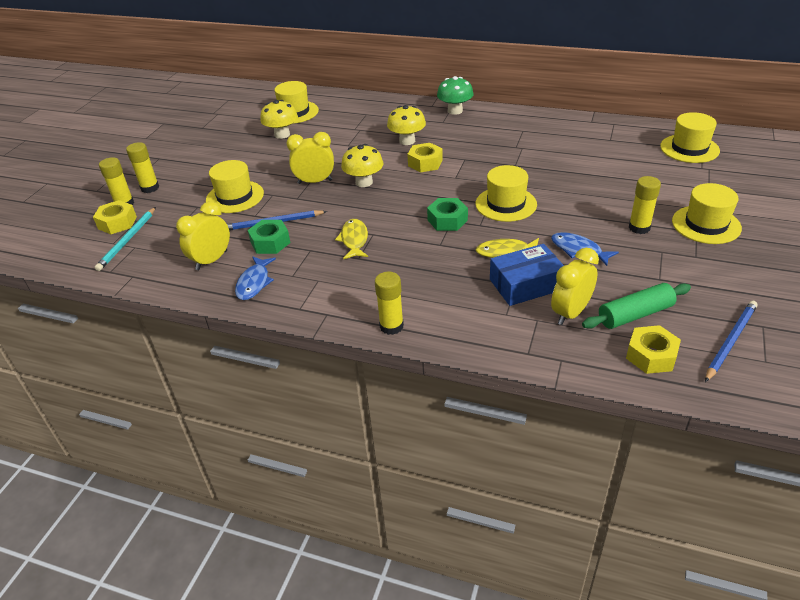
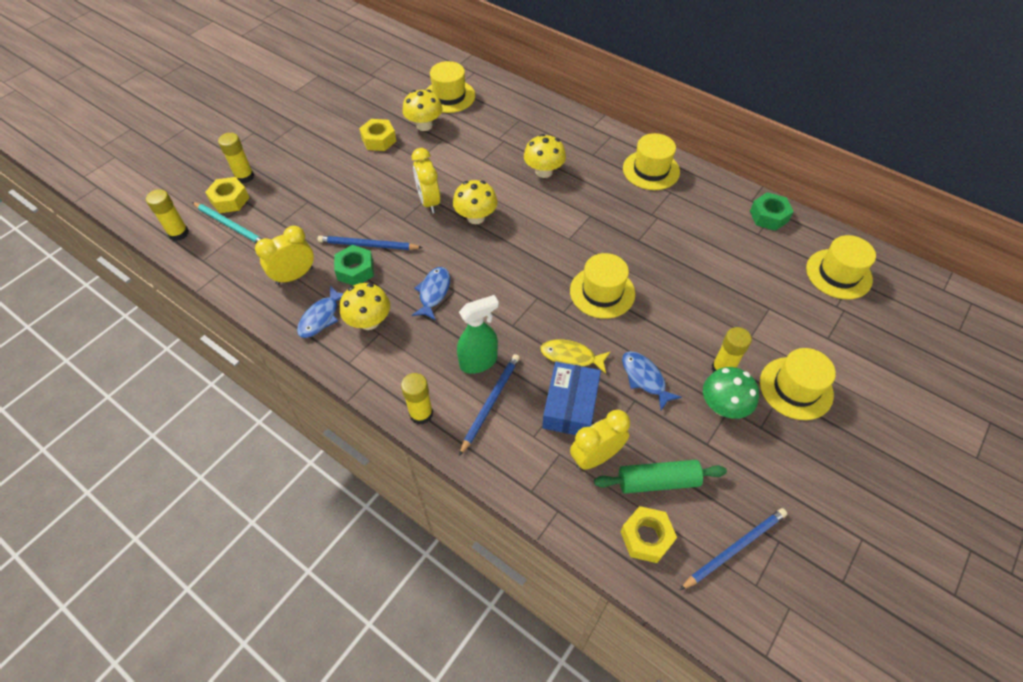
camera: 15 degrees right, 15 degrees up
(127, 240) = (231, 226): turquoise pencil -> turquoise pencil turned 90 degrees counterclockwise
(150, 188) = (274, 162): yellow glue stick -> yellow glue stick (178, 233)
(235, 197) = (346, 199): yellow hat -> yellow hat (651, 170)
(303, 274) = (369, 321): none -> yellow mushroom
(315, 182) = (429, 202): yellow clock -> yellow clock turned 120 degrees counterclockwise
(354, 240) = (433, 292): yellow fish -> blue fish
(424, 276) = (479, 362): none -> green spray bottle
(425, 163) = (547, 209): yellow nut -> yellow nut (379, 140)
(447, 220) = (534, 295): green nut -> green nut (768, 216)
(452, 301) = (490, 403): none -> blue pencil
(455, 111) = (613, 141): green mushroom -> green mushroom (723, 406)
(526, 284) = (570, 406): blue box -> blue box turned 75 degrees counterclockwise

